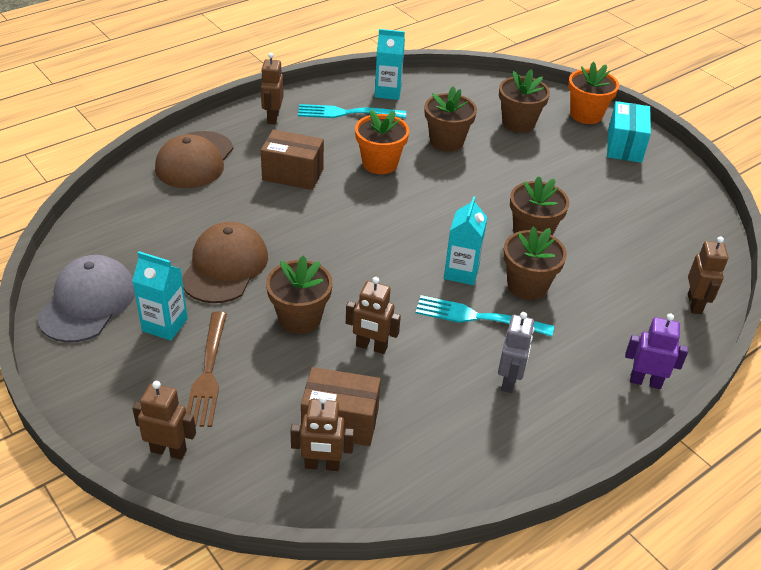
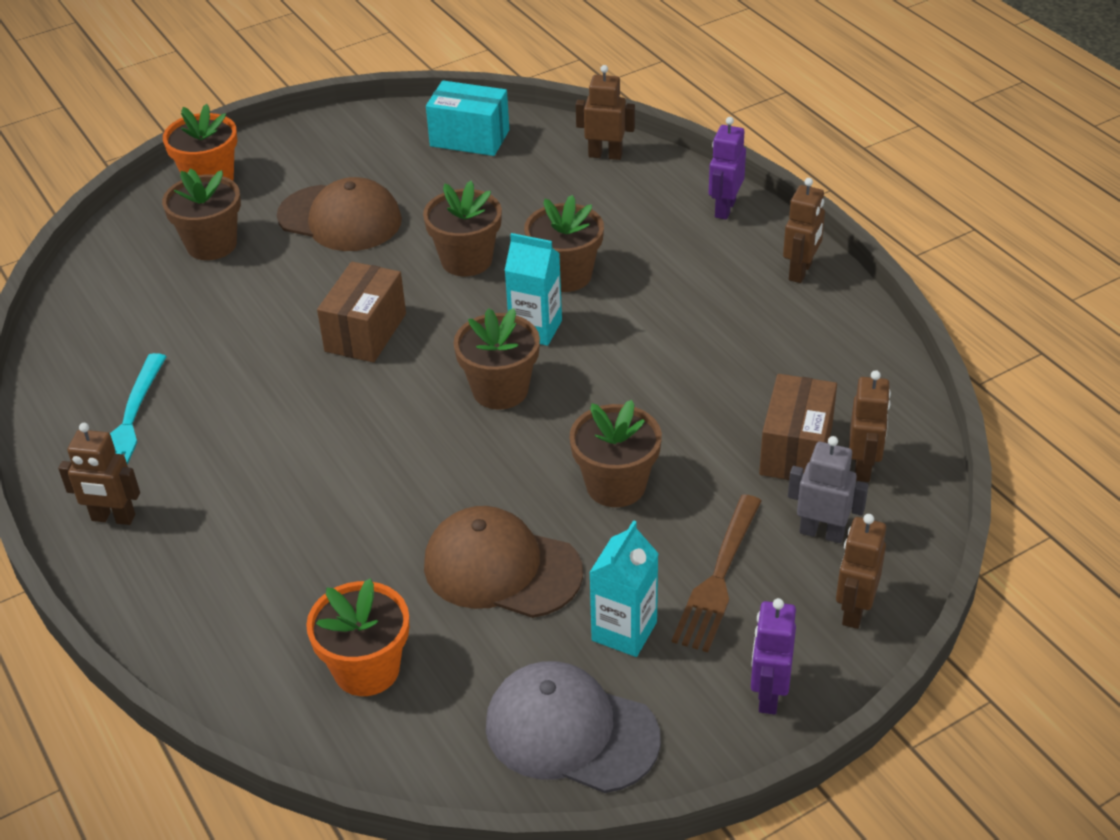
camera: 80 degrees left, 0 degrees up
(98, 398) = (768, 695): none -> purple robot
(194, 160) = (216, 619): brown cap -> brown cap (340, 219)
(208, 373) = (718, 578): brown fork -> brown fork turned 105 degrees clockwise
(293, 174) = (285, 492): brown box -> brown box (365, 332)
(371, 347) = (670, 418): brown robot -> brown robot (801, 271)
(380, 163) = (279, 393): orange flower pot -> orange flower pot (366, 669)
(388, 92) = (80, 374): turquoise carton -> none
(446, 141) = (239, 319): brown flower pot -> brown flower pot (500, 390)
(478, 317) = (620, 322): turquoise fork -> none
(509, 381) = (726, 307): grey robot -> grey robot (822, 532)
(624, 146) = (293, 158): turquoise box -> turquoise box (469, 138)

